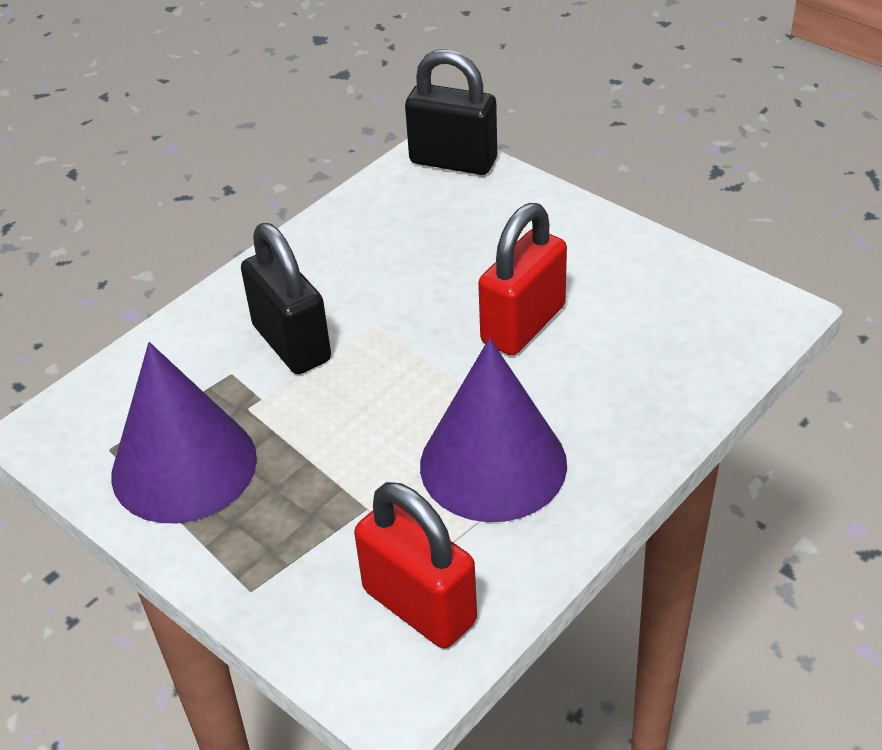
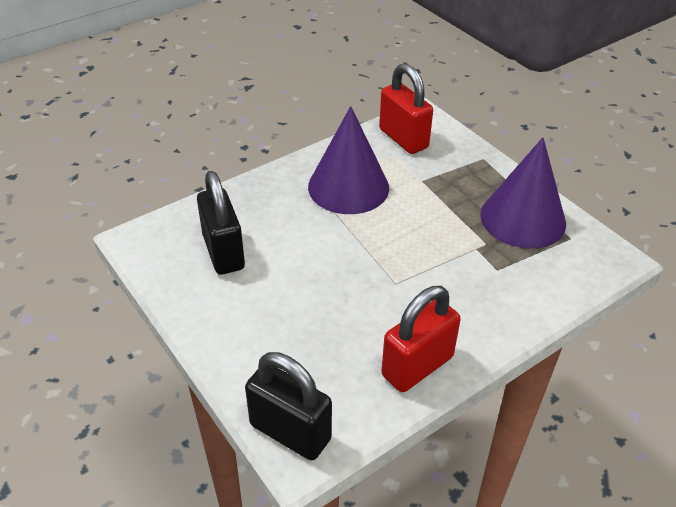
camera: 170 degrees left, 0 degrees up
(291, 343) = (455, 281): black padlock -> black padlock (223, 252)
(523, 325) = (297, 261): red padlock -> red padlock (417, 366)

